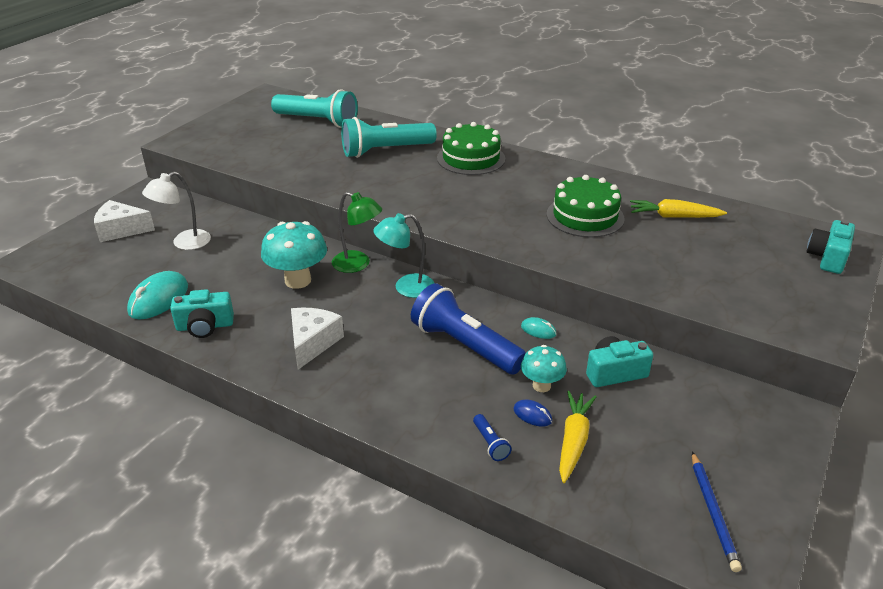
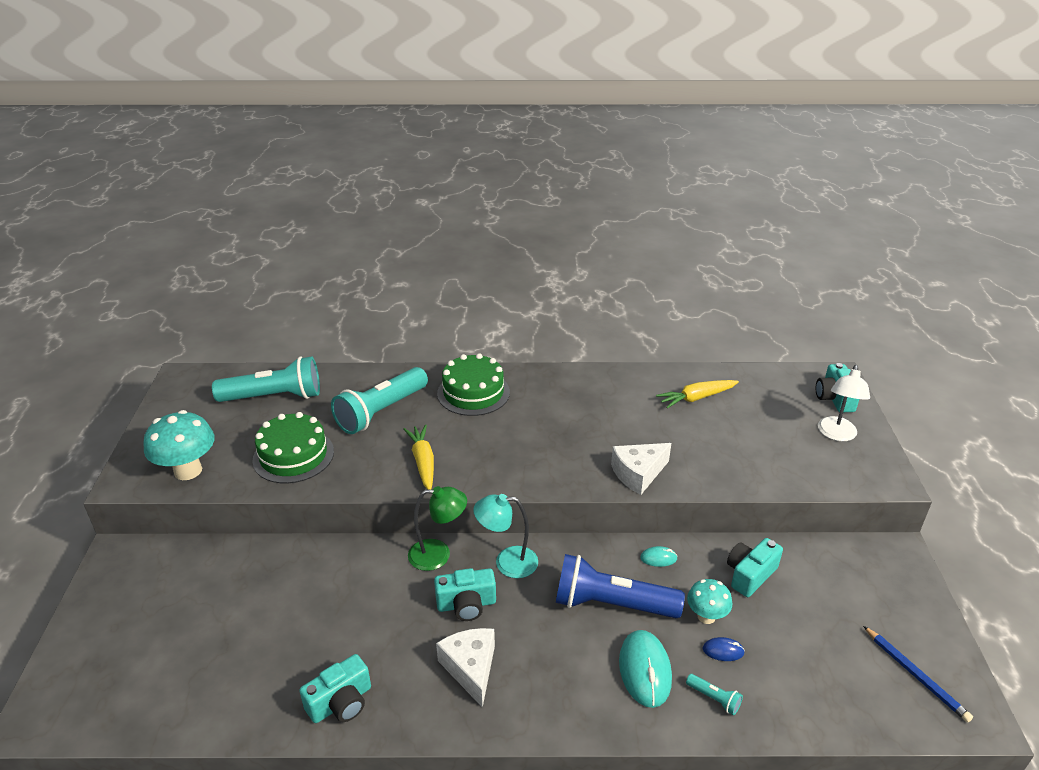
camera: 30 degrees left, 0 degrees up
(121, 230) = (127, 621): white cheese -> white cheese (638, 474)
(159, 299) = (257, 693): turquoise mouse -> turquoise mouse (645, 670)
(184, 243) = (224, 606): white lamp -> white lamp (836, 434)
(298, 280) = (393, 600): turquoise mushroom -> turquoise mushroom (188, 471)
(348, 302) = (466, 604): none -> turquoise camera
(406, 287) = (507, 562): turquoise lamp -> turquoise lamp turned 45 degrees clockwise
(490, 443) = (714, 698): blue flashlight -> turquoise flashlight
(573, 441) = (773, 660): yellow carrot -> yellow carrot (423, 462)
(585, 216) = (627, 424): green cake -> green cake (293, 455)

